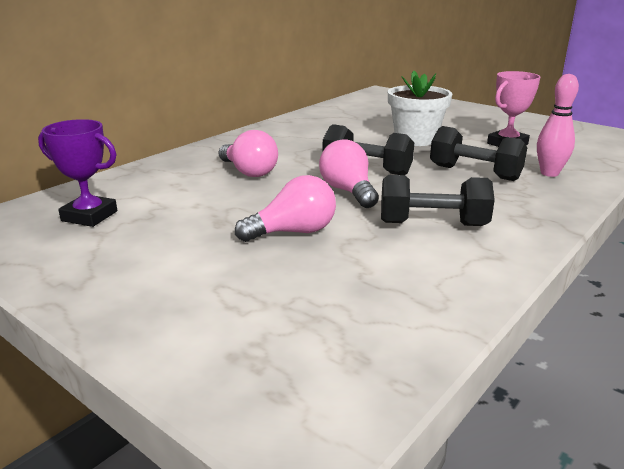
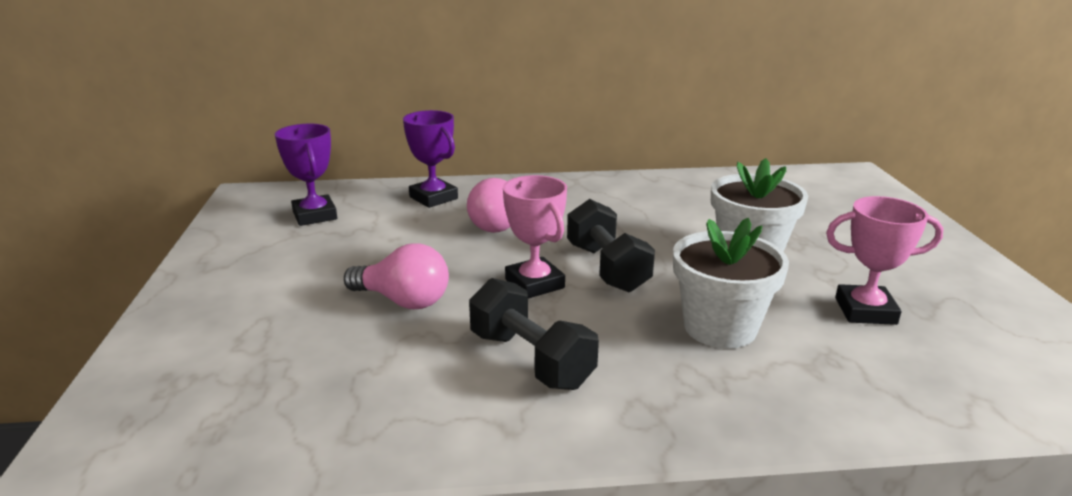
camera: 45 degrees right, 0 degrees up
(166, 173) = (433, 198): none -> purple trophy
(348, 191) = (534, 284): pink light bulb -> pink trophy
(474, 173) = (720, 327): black dumbbell -> white flower pot
(549, 173) = (825, 377): pink bowling pin -> none

